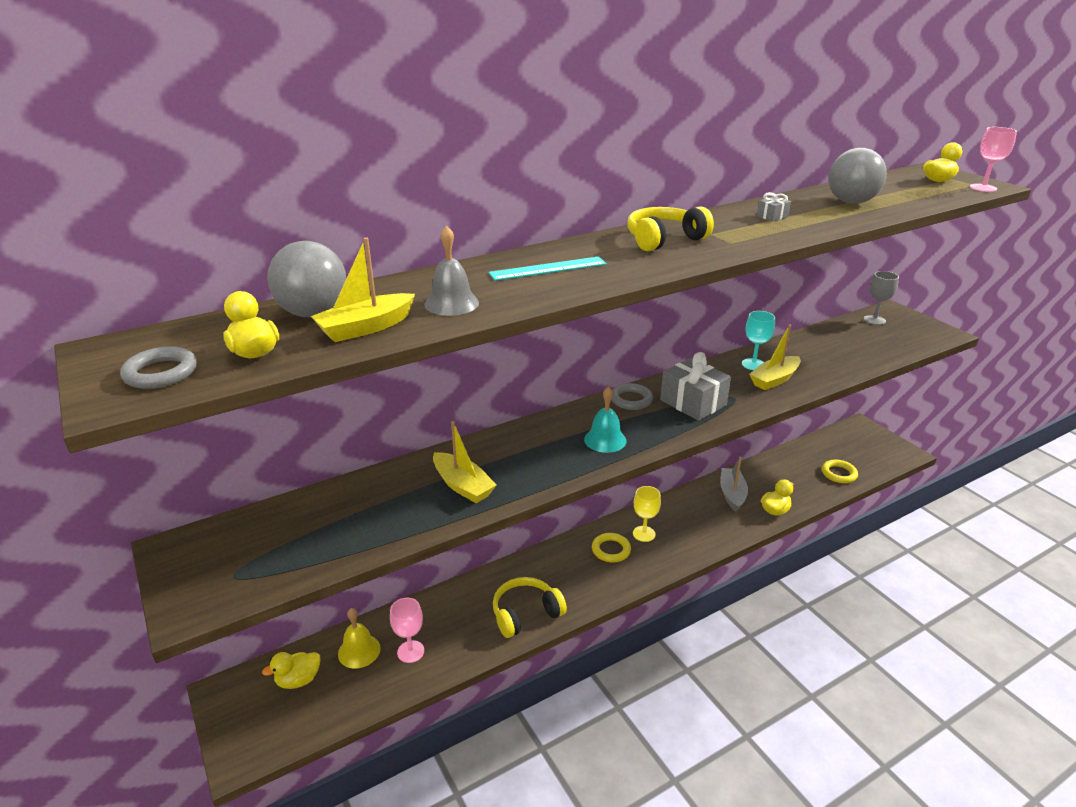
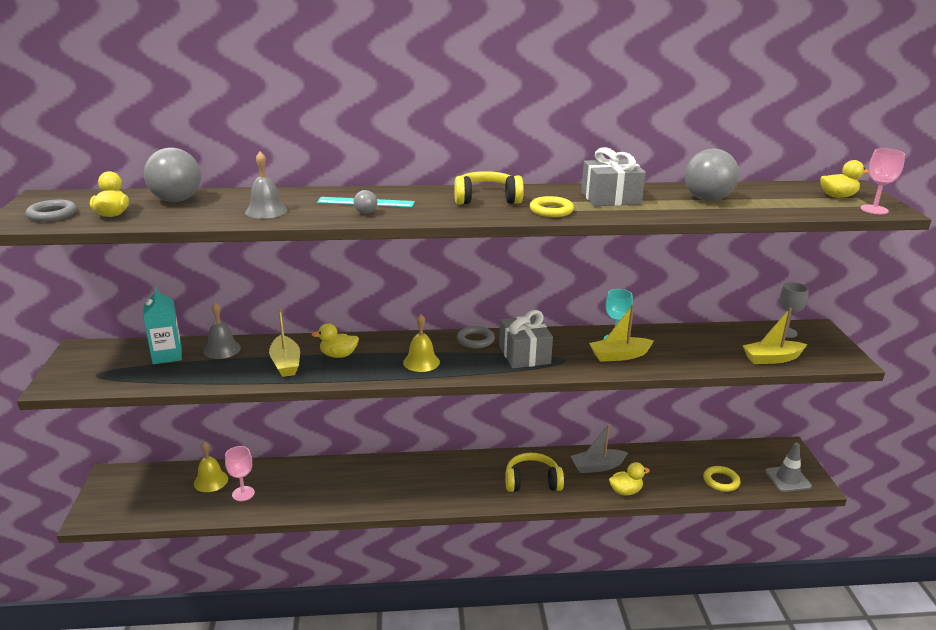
camera: 25 degrees right, 5 degrees down
(298, 680) = (159, 485): yellow duck -> yellow duck (338, 355)
(305, 520) = (167, 355): none -> turquoise carton
(366, 328) = (193, 214): yellow boat -> yellow boat (772, 359)
(367, 491) = (222, 349): none -> grey bell
(526, 614) = (344, 497): yellow headphones -> yellow headphones (532, 482)
(569, 281) = (366, 213): none -> grey ball
(605, 440) = (421, 362): turquoise bell -> yellow bell
(611, 550) = (450, 475): yellow ring -> yellow ring (551, 210)
(644, 534) = (489, 472): yellow goblet -> none
(732, 494) = (597, 466): grey boat -> grey boat turned 135 degrees counterclockwise
(772, 216) = (610, 198): grey gift -> grey gift, size x2.24
(884, 454) = (788, 479): none -> grey traffic cone

